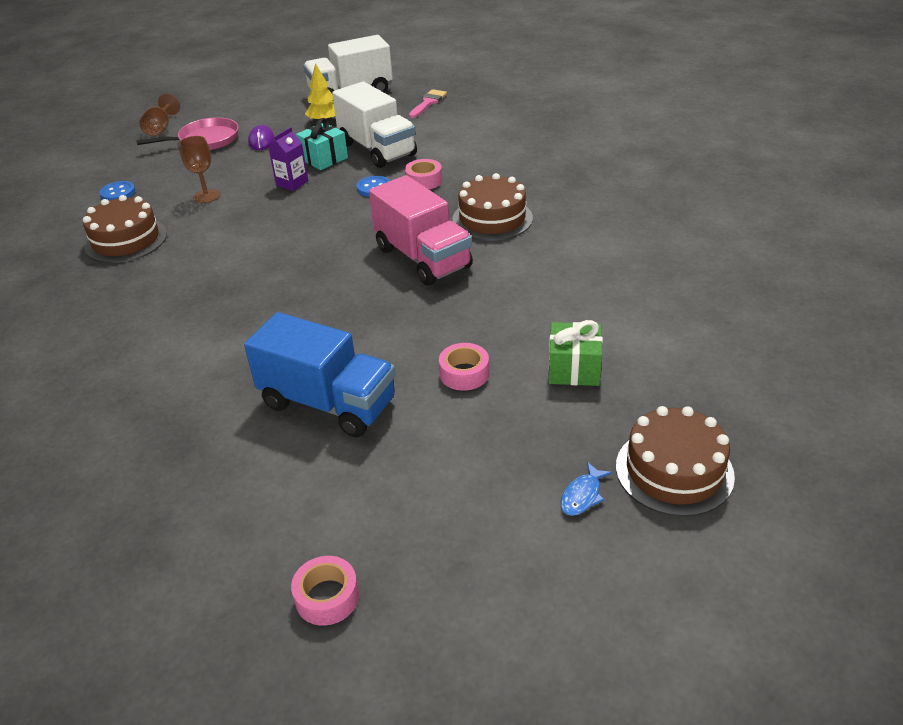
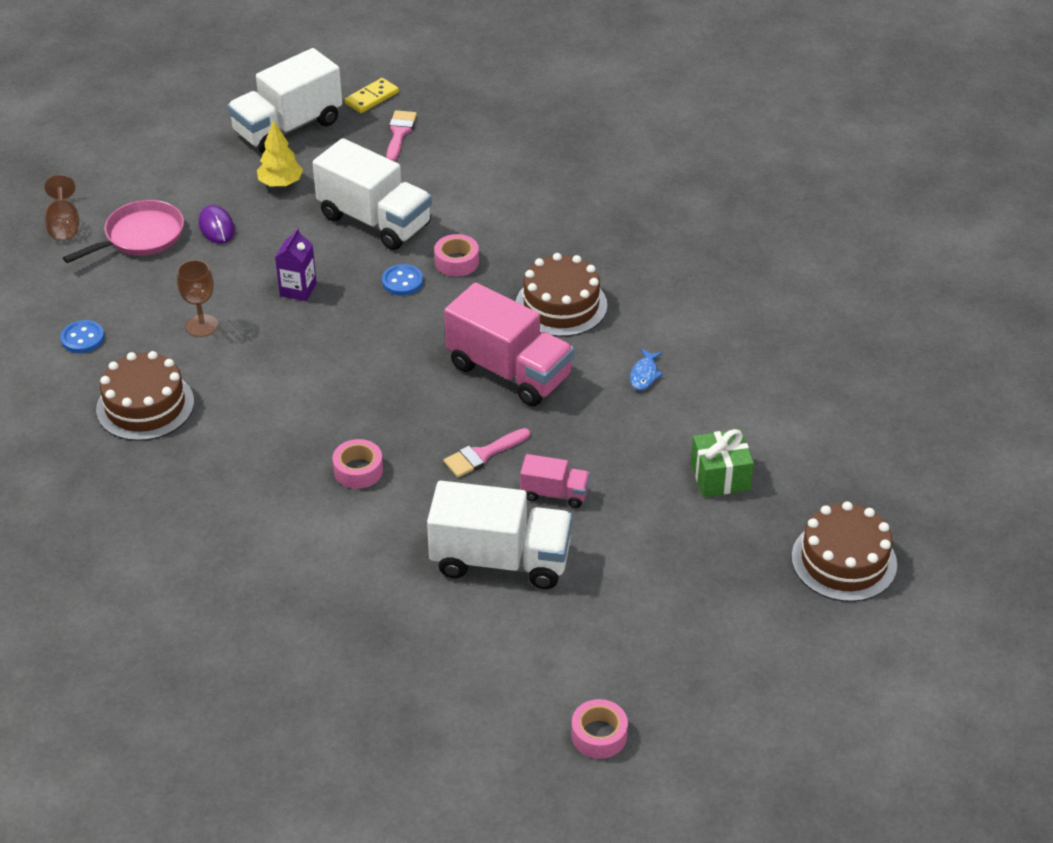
camera: 20 degrees left, 5 degrees up
(324, 159) = (316, 245): turquoise gift -> none
(328, 403) = (500, 560): blue truck -> white truck
(363, 315) = (482, 455): none -> pink brush
(409, 356) = (554, 493): none -> pink truck
(420, 82) = (371, 98): none -> yellow domino
(464, 373) = (617, 502): pink tape -> pink tape (358, 470)
(582, 495) = (774, 600): blue fish -> blue fish (644, 374)

